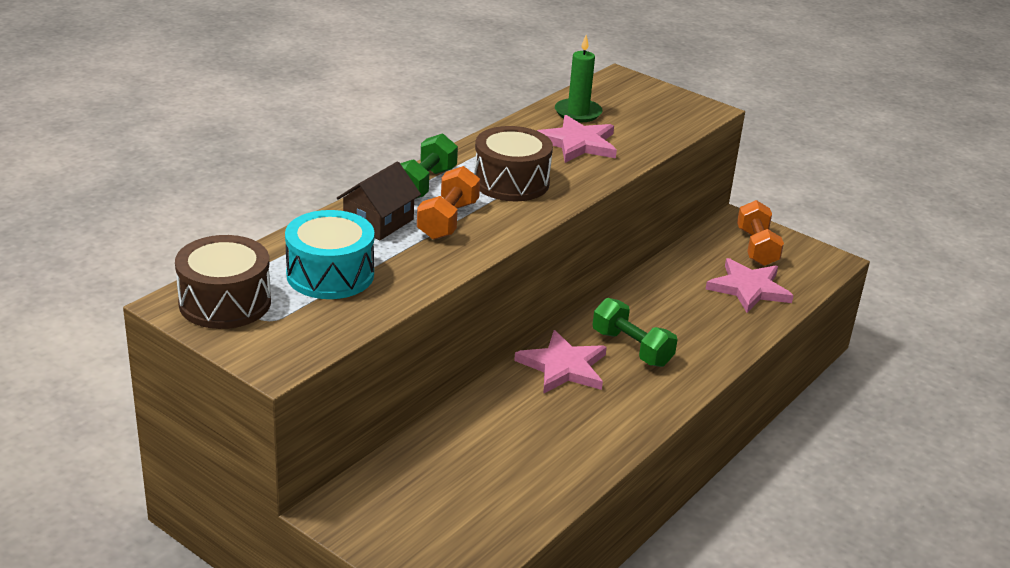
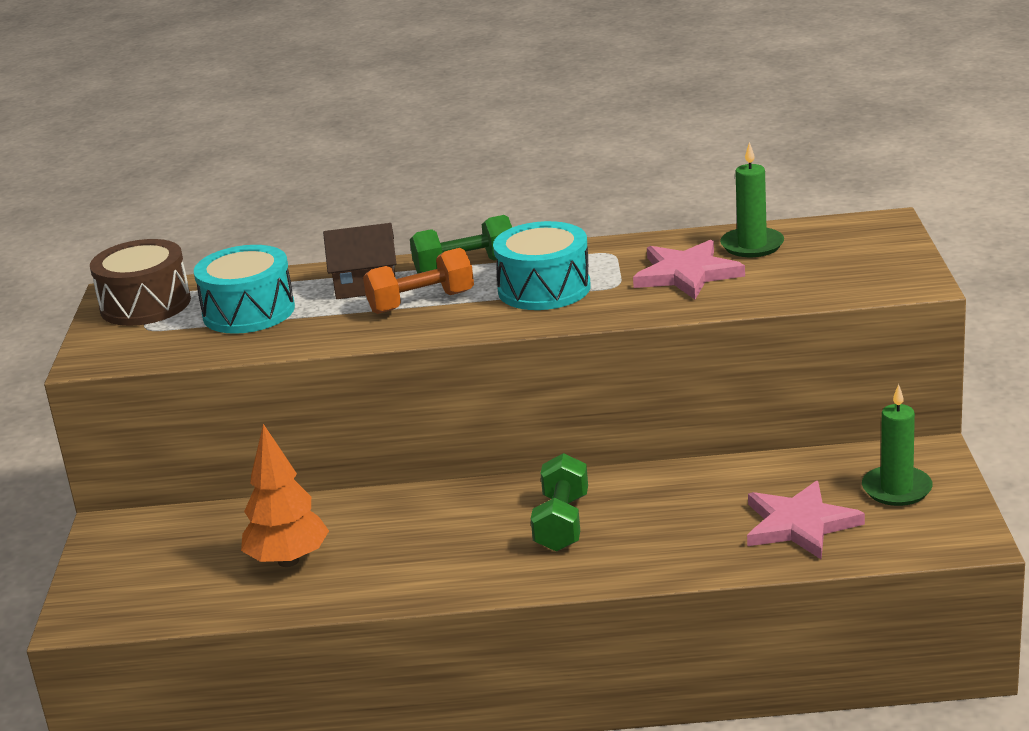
camera: 55 degrees right, 5 degrees down
(511, 182) = (544, 289): brown drum -> turquoise drum
(514, 460) = (288, 561): none -> orange tree
(563, 367) = (469, 509): pink star -> none
(756, 247) = (896, 489): orange dumbbell -> green candle

